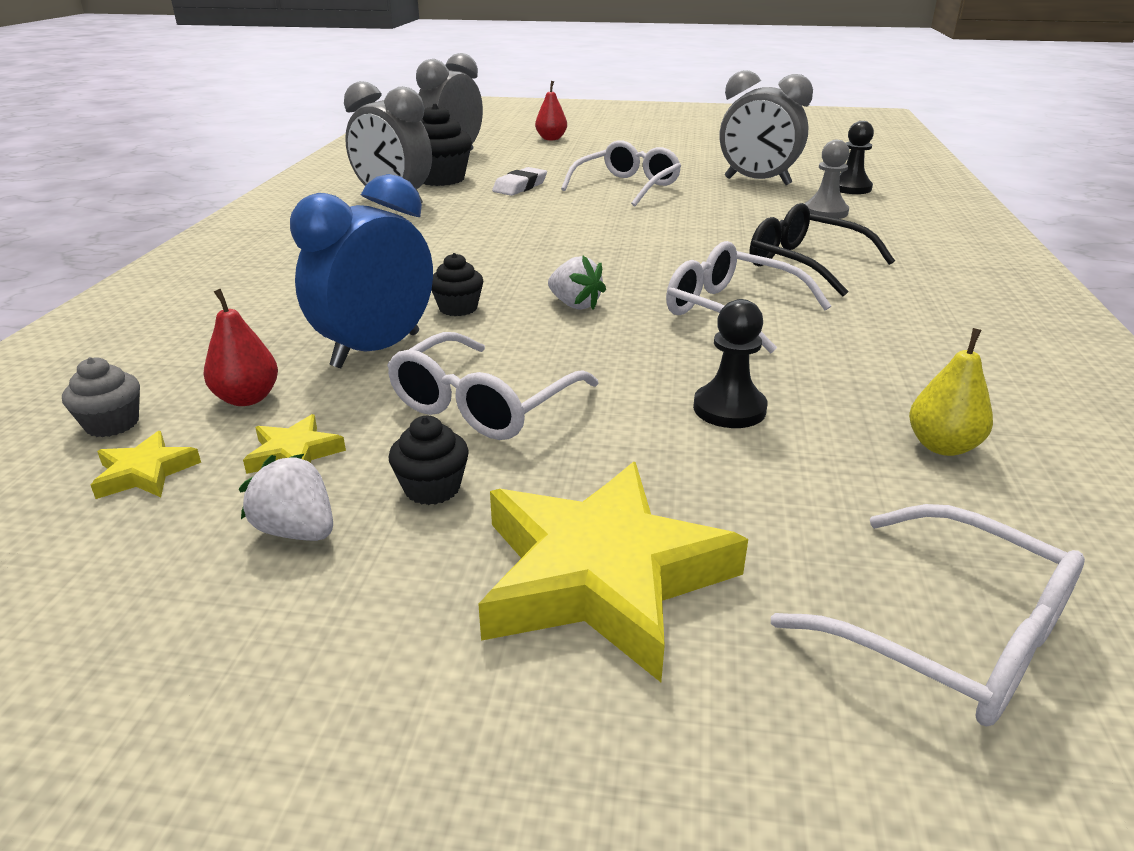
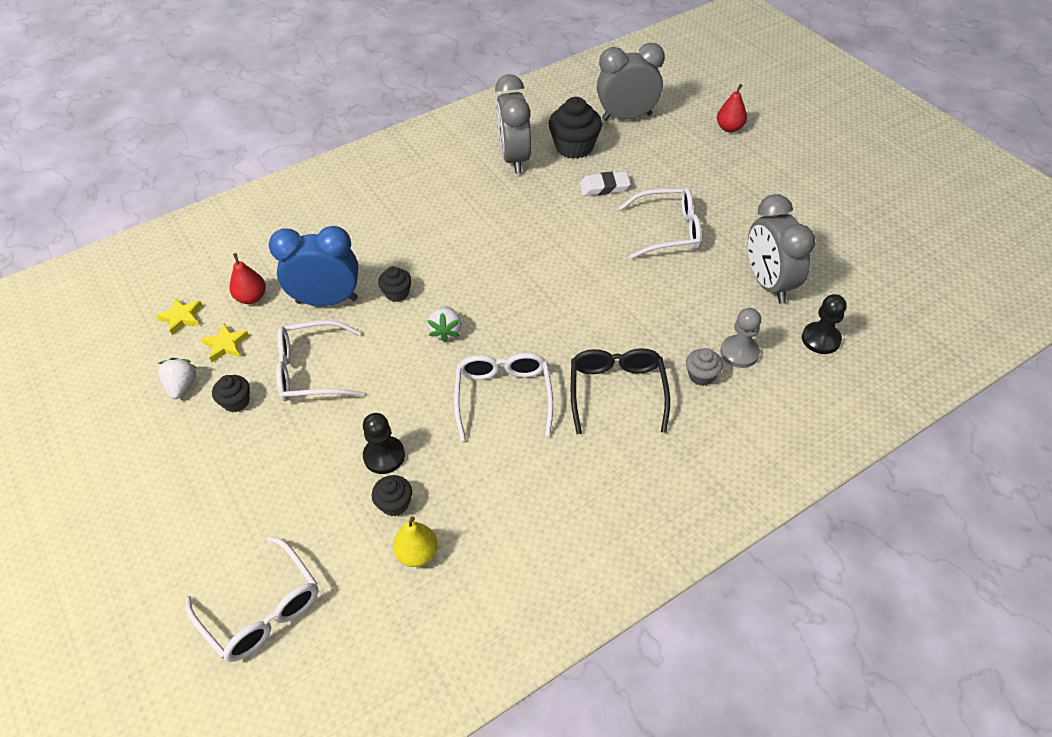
camera: 50 degrees right, 20 degrees up
(112, 424) = (202, 279): grey cupcake -> grey cupcake (701, 375)
(601, 576) = (221, 487): yellow star -> none
(829, 431) = (395, 504): none -> black cupcake
(951, 636) = (262, 610): white glasses -> white glasses turned 45 degrees counterclockwise

